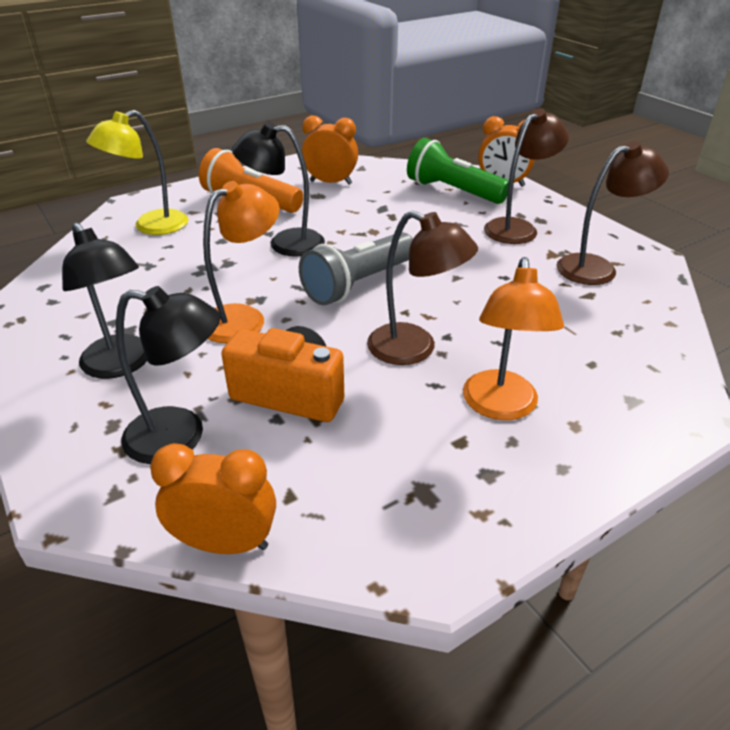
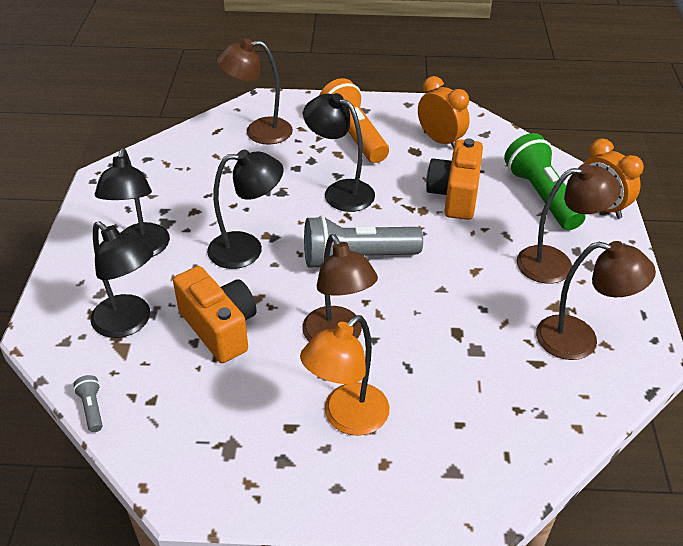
camera: 35 degrees right, 5 degrees up
(151, 226) = (259, 131): yellow lamp -> brown lamp
(225, 543) = (92, 408): orange clock -> grey flashlight
(244, 318) = (247, 249): orange lamp -> black lamp
(387, 213) = (455, 195): none -> orange camera

